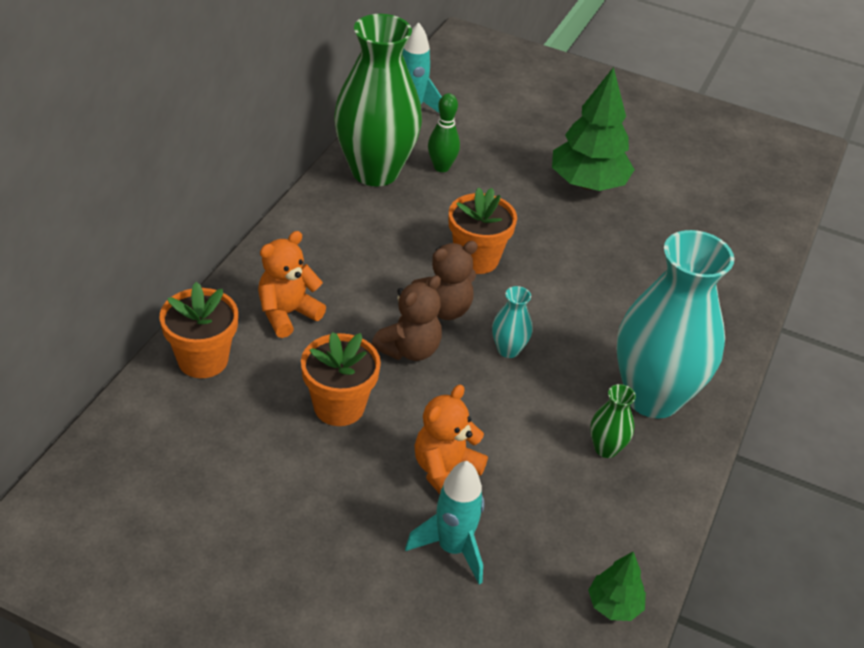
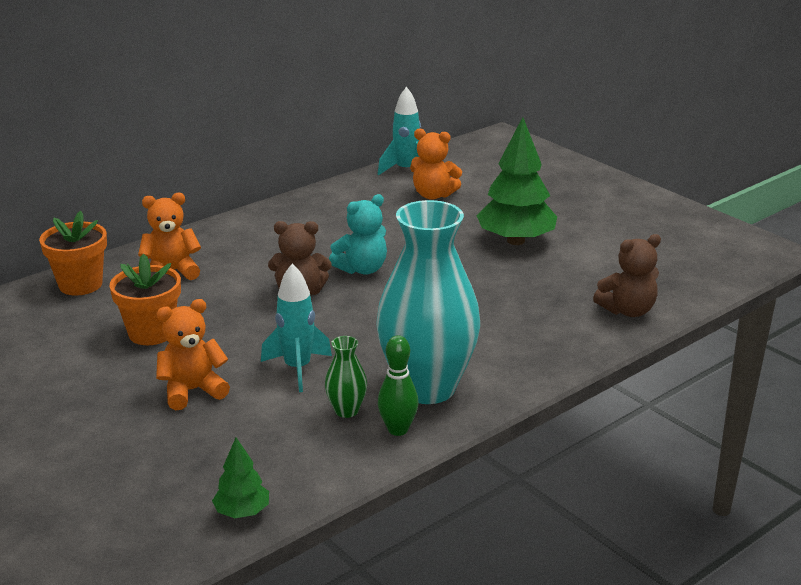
camera: 30 degrees right, 15 degrees down
(375, 171) = (333, 203): green vase -> none
(409, 349) = (244, 312): brown teddy bear -> brown teddy bear (627, 310)
(441, 167) = (392, 209): green bowling pin -> green bowling pin (398, 429)
(452, 548) = (146, 438): turquoise rocket -> turquoise rocket (297, 369)
(465, 138) = (433, 195): none -> orange teddy bear
(476, 259) = (362, 269): orange flower pot -> turquoise teddy bear
(508, 350) = (328, 329): turquoise vase -> none

